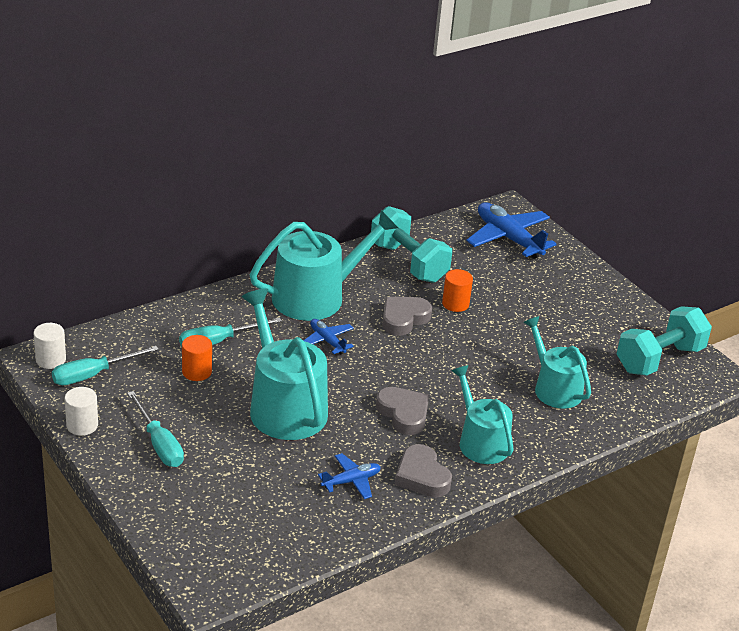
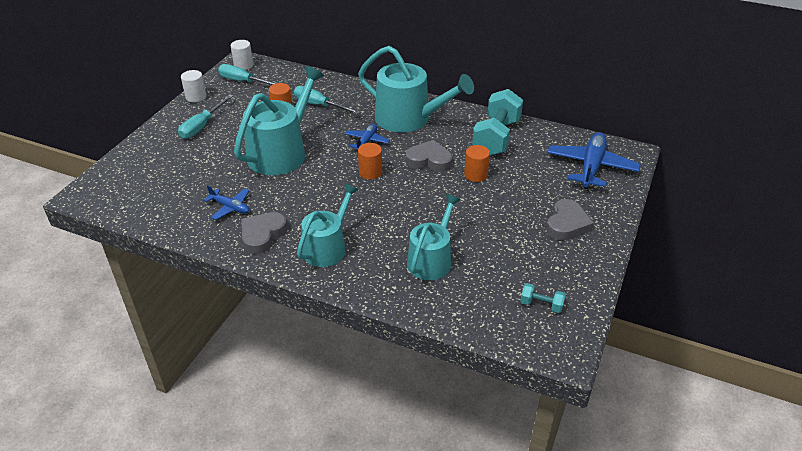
camera: 60 degrees right, 5 degrees up
(385, 363) = (370, 172): none -> orange cylinder
(403, 414) = (323, 201): grey heart -> grey heart (567, 224)
(659, 359) = (541, 305): turquoise dumbbell -> turquoise dumbbell, size x0.44

